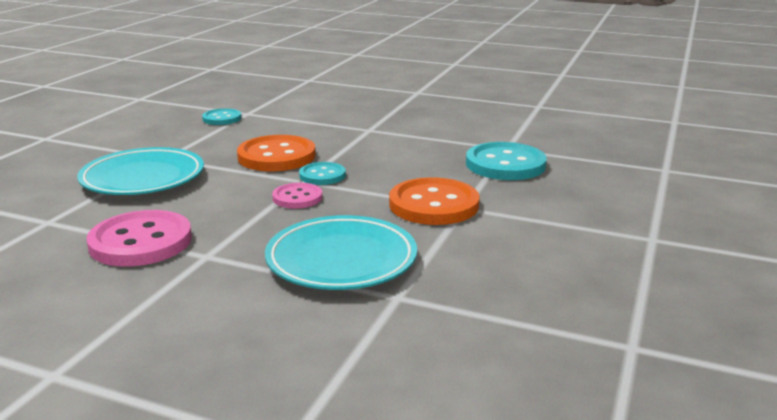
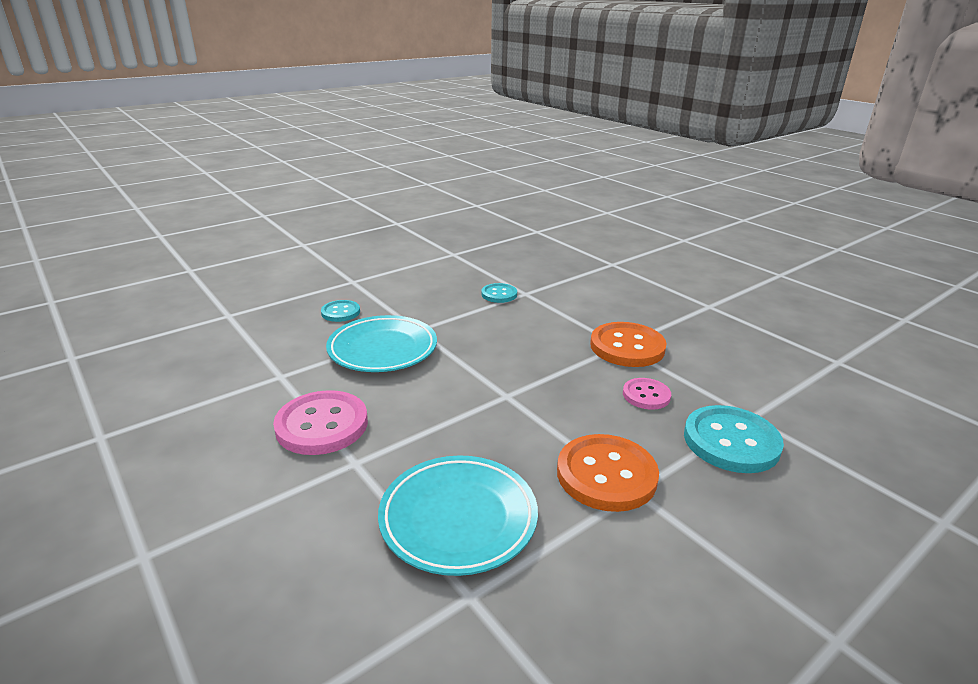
camera: 30 degrees right, 5 degrees up
(276, 156) = (508, 356): orange button -> orange button (627, 347)
(297, 197) = (485, 416): pink button -> pink button (646, 395)
(322, 175) = (529, 394): turquoise button -> turquoise button (340, 312)

